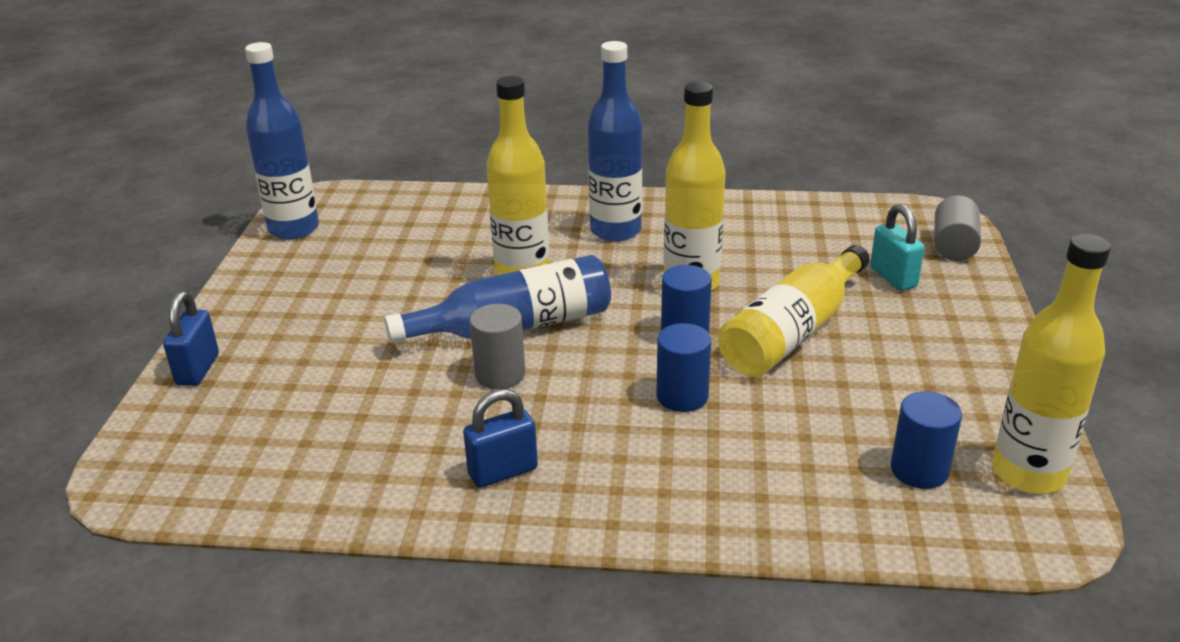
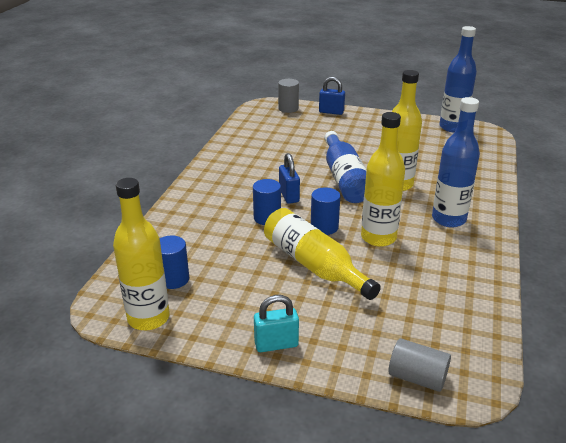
camera: 100 degrees right, 0 degrees up
(500, 374) = (304, 172): grey cylinder -> grey cylinder (288, 108)
(503, 471) = (235, 169): blue padlock -> blue padlock (289, 196)
(893, 277) = (371, 326): turquoise padlock -> turquoise padlock (276, 344)

